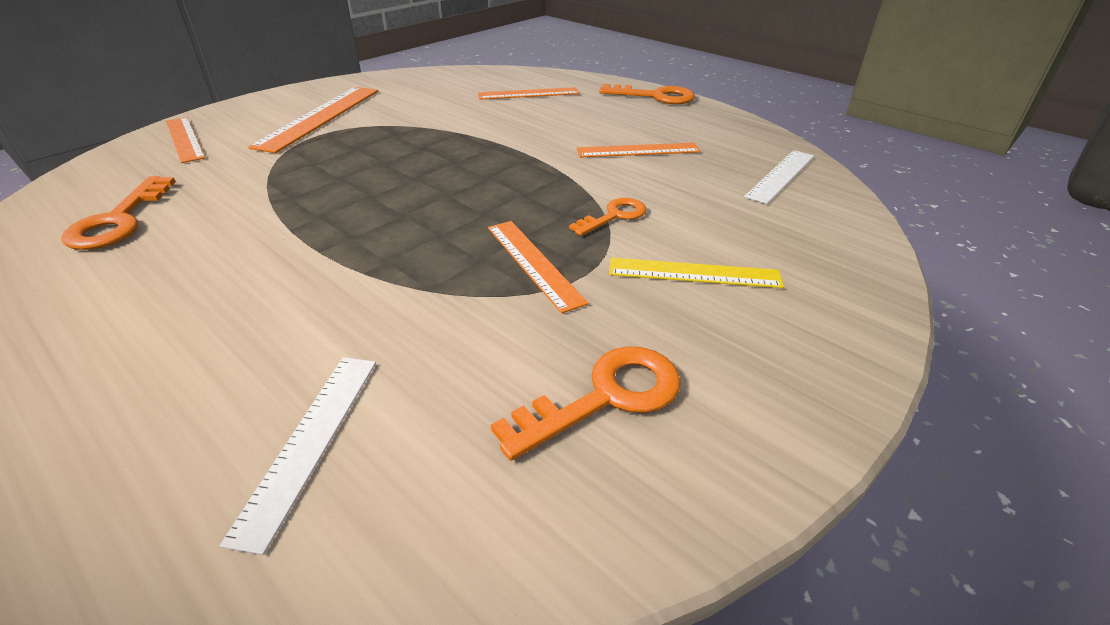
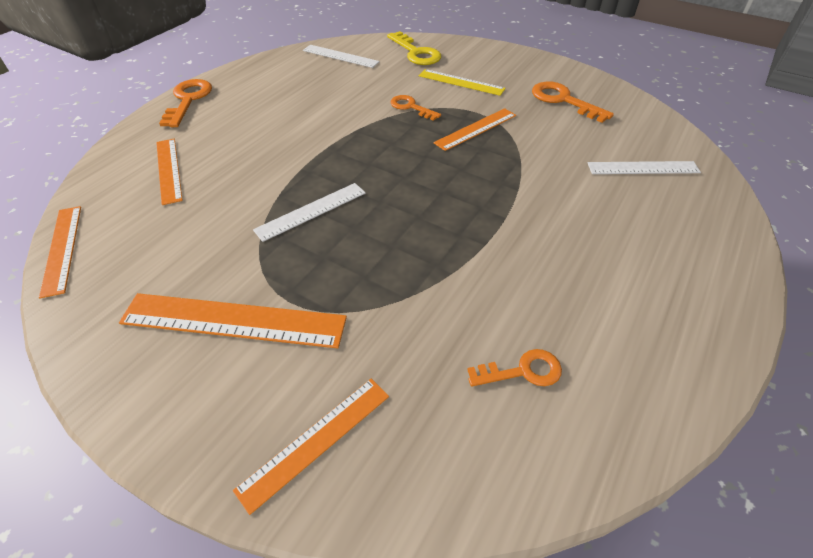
camera: 100 degrees left, 10 degrees up
(119, 220) = (522, 371): orange key -> orange key, size x0.65
(425, 145) = (311, 211): none -> white ruler
(638, 150) = (308, 103): orange ruler -> orange ruler (62, 249)
(694, 273) = (461, 82): yellow ruler -> yellow ruler turned 60 degrees counterclockwise
(811, 241) = (416, 53): none -> yellow key

